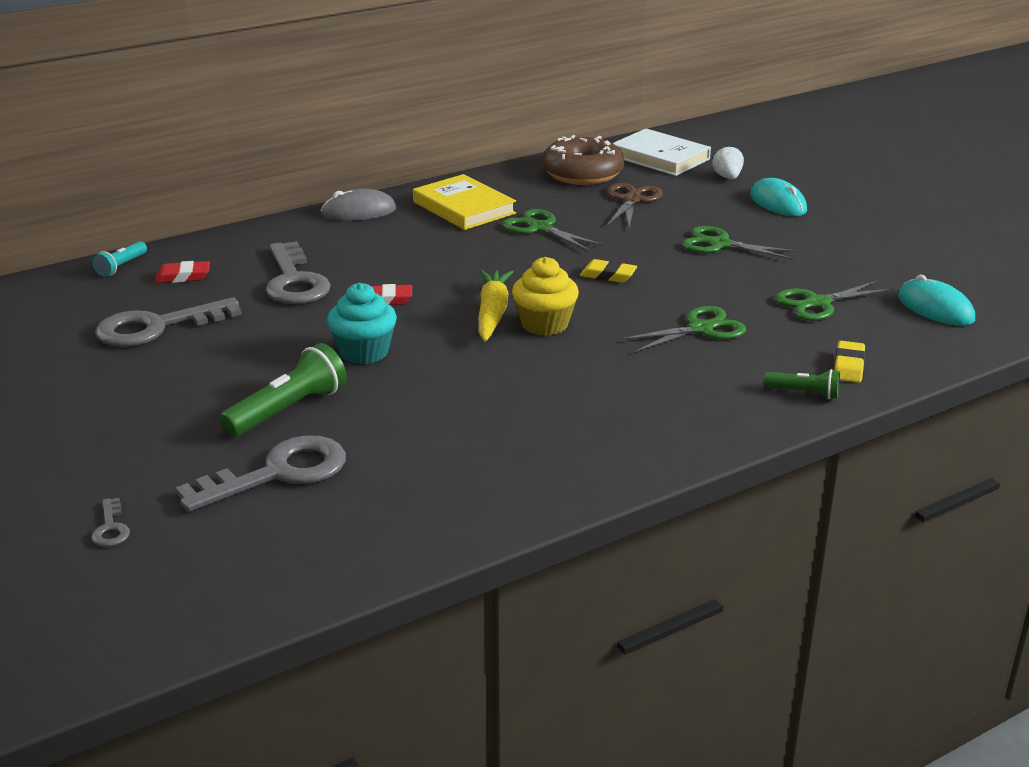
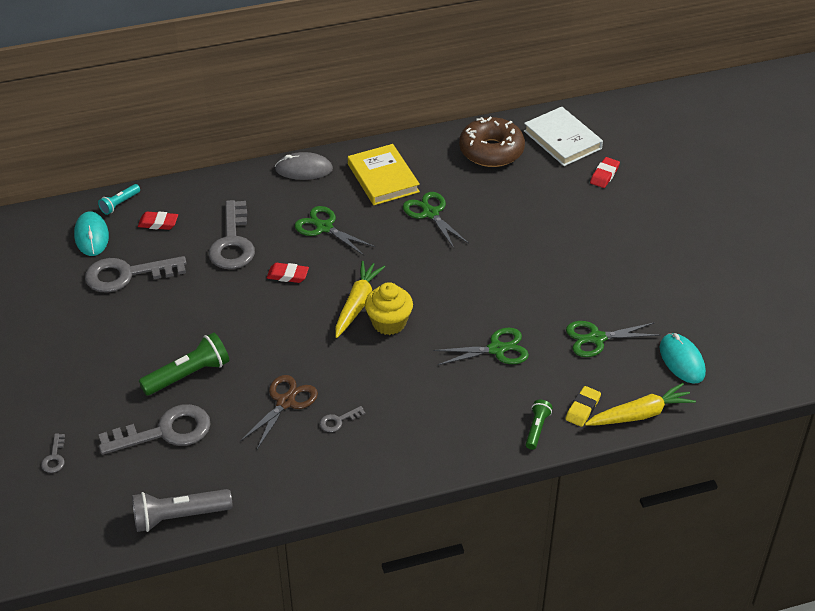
camera: 15 degrees right, 15 degrees up
(341, 564) = (179, 516): none -> grey flashlight
(364, 352) = (255, 327): turquoise cupcake -> none
(530, 424) = (338, 421): none -> grey key
(608, 275) = (457, 278): yellow eraser -> none
(632, 200) = (515, 191): brown scissors -> brown scissors (285, 402)
(720, 244) = (557, 257): green scissors -> green scissors (324, 227)
(727, 177) = (604, 175): white strawberry -> red eraser
(778, 203) = (628, 214): turquoise mouse -> turquoise mouse (91, 236)
(804, 393) = (537, 429): green flashlight -> green flashlight turned 105 degrees counterclockwise
(924, 361) = (640, 414): none -> yellow carrot

